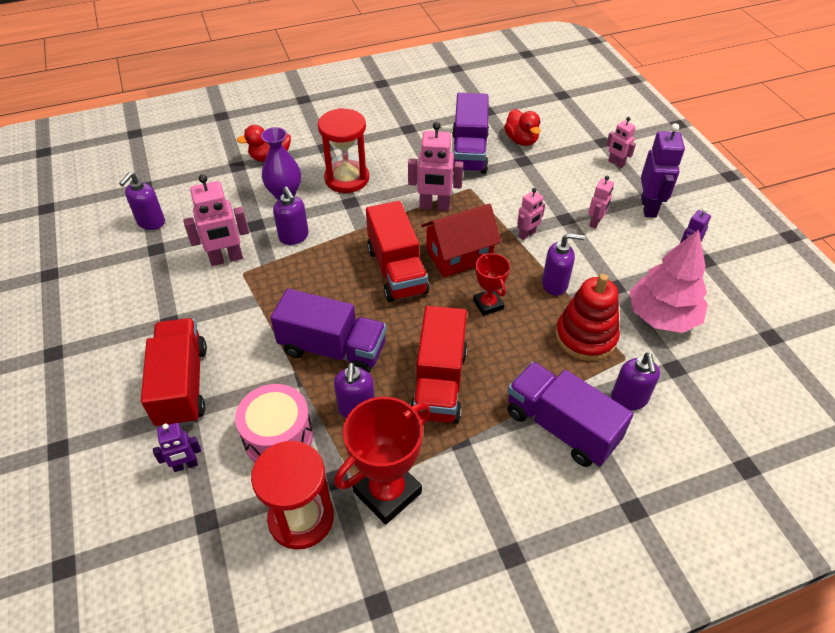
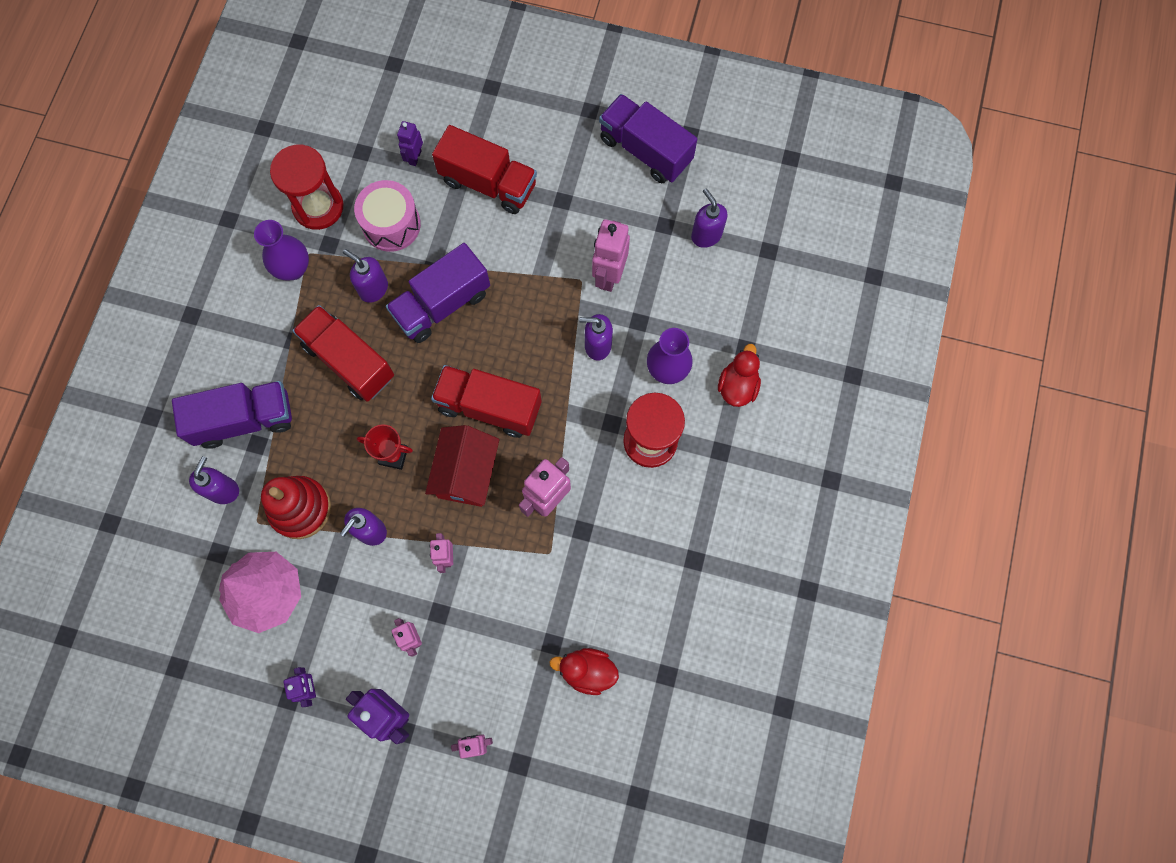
camera: 125 degrees right, 25 degrees up
(387, 492) = (293, 269): red trophy -> purple vase
(469, 152) = (606, 596): purple truck -> purple truck (645, 150)
(629, 399) = (223, 490): purple soap dispenser -> purple soap dispenser turned 75 degrees clockwise

